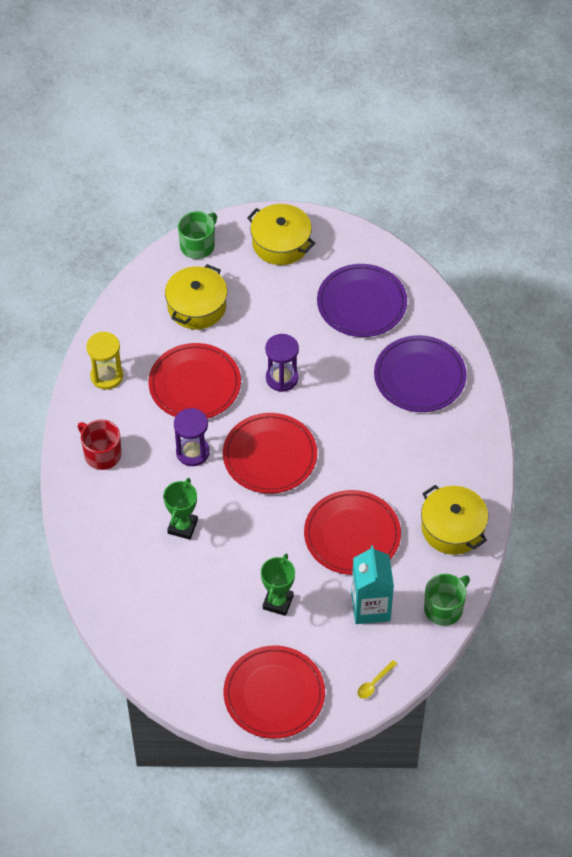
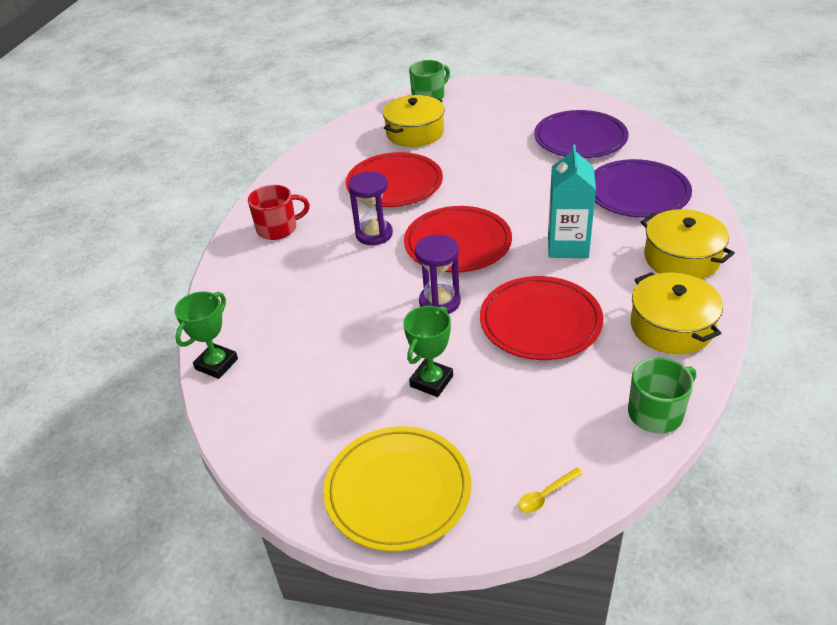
camera: 15 degrees right, 15 degrees down
(101, 454) = (278, 228): red mug -> red mug turned 105 degrees clockwise
(107, 376) = (309, 173): yellow hourglass -> none
(182, 526) = (340, 295): green trophy -> green trophy (216, 364)
(274, 694) = (398, 490): red plate -> yellow plate
(281, 243) = (507, 98): yellow pot -> yellow pot (681, 258)
(282, 378) = (486, 185): purple hourglass -> purple hourglass (439, 302)
(370, 607) = (553, 400): turquoise carton -> turquoise carton (568, 246)

